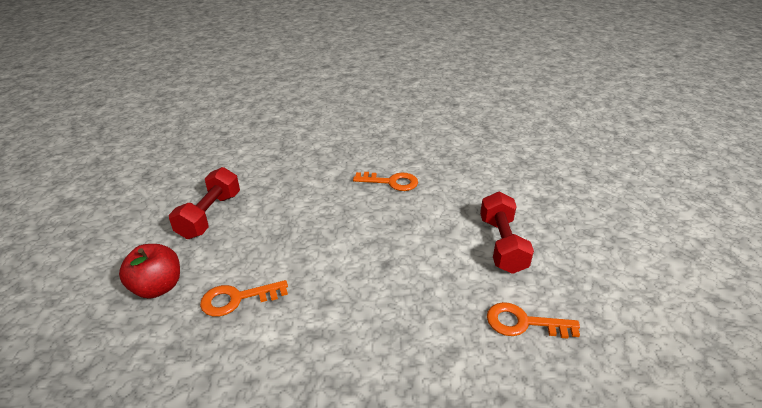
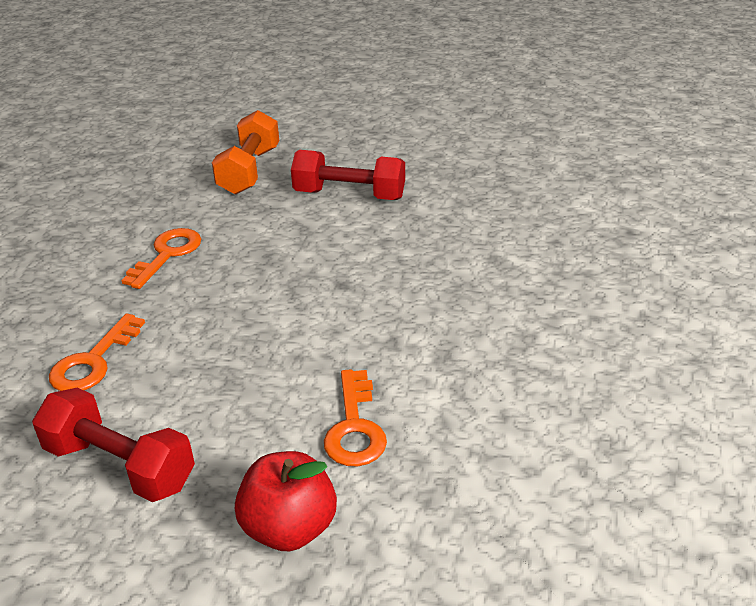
camera: 75 degrees left, 0 degrees up
(505, 189) = (249, 171): none -> orange dumbbell
(523, 323) = (470, 208): orange key -> orange key (93, 361)

